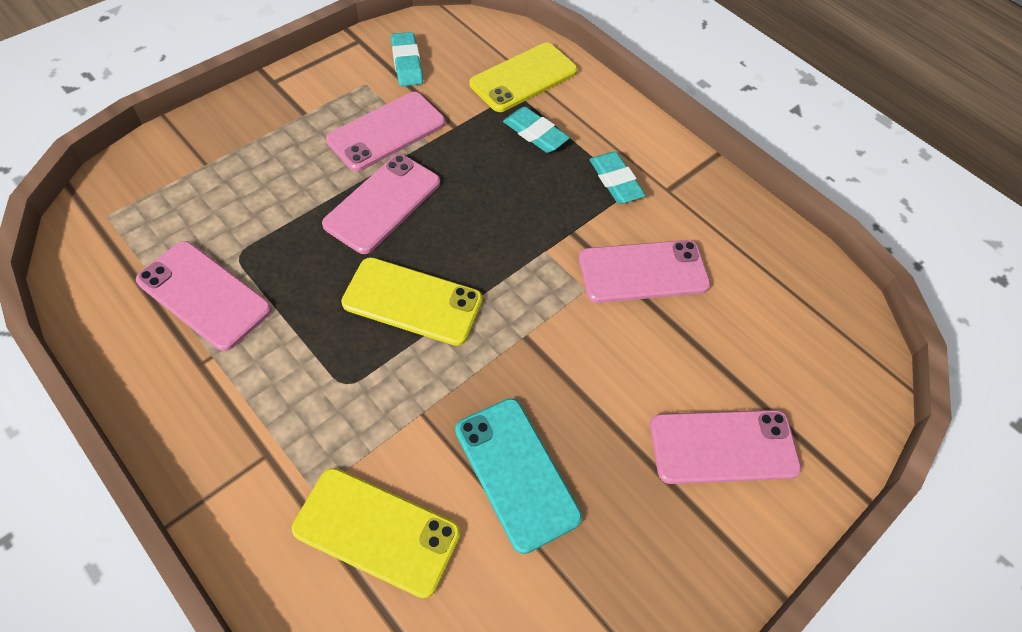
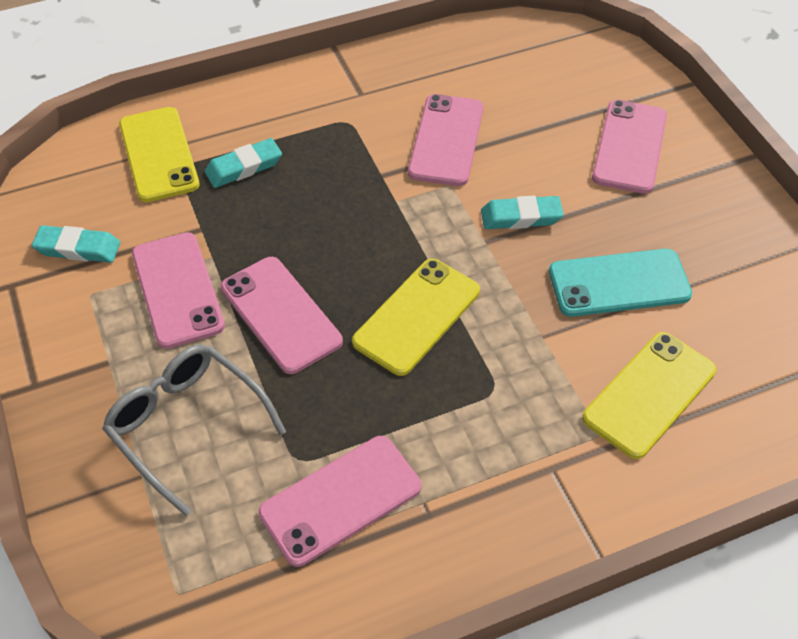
camera: 65 degrees left, 5 degrees down
(257, 176) = (186, 425): none -> grey glasses
(615, 181) = (334, 126): turquoise eraser -> turquoise eraser (521, 217)

